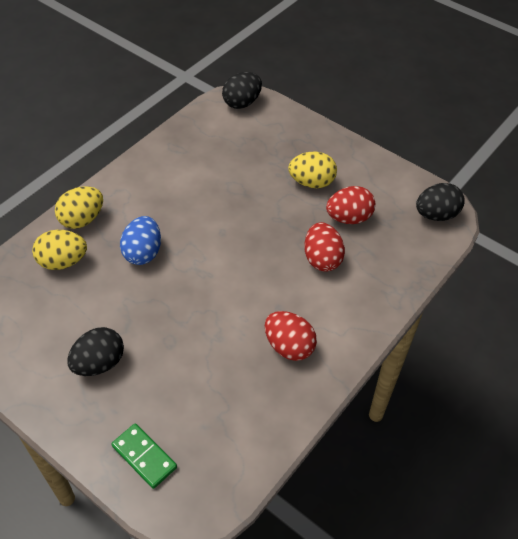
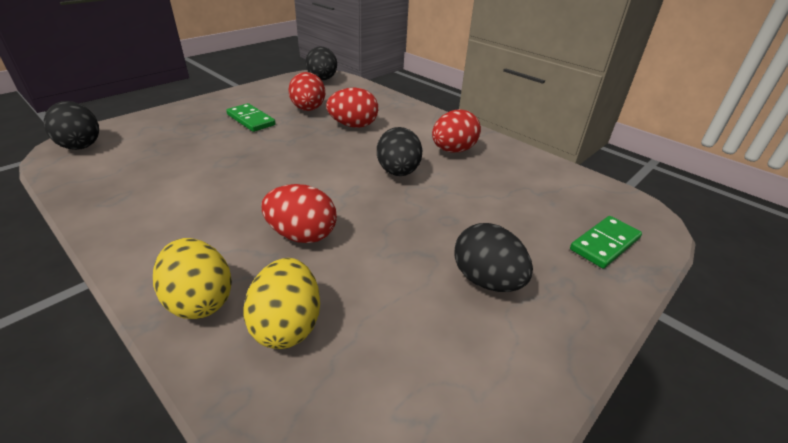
camera: 85 degrees left, 15 degrees down
(143, 252) = (302, 235): blue egg -> red egg
(237, 302) = (398, 172): none -> black egg
(311, 182) = (251, 120): yellow egg -> green domino

